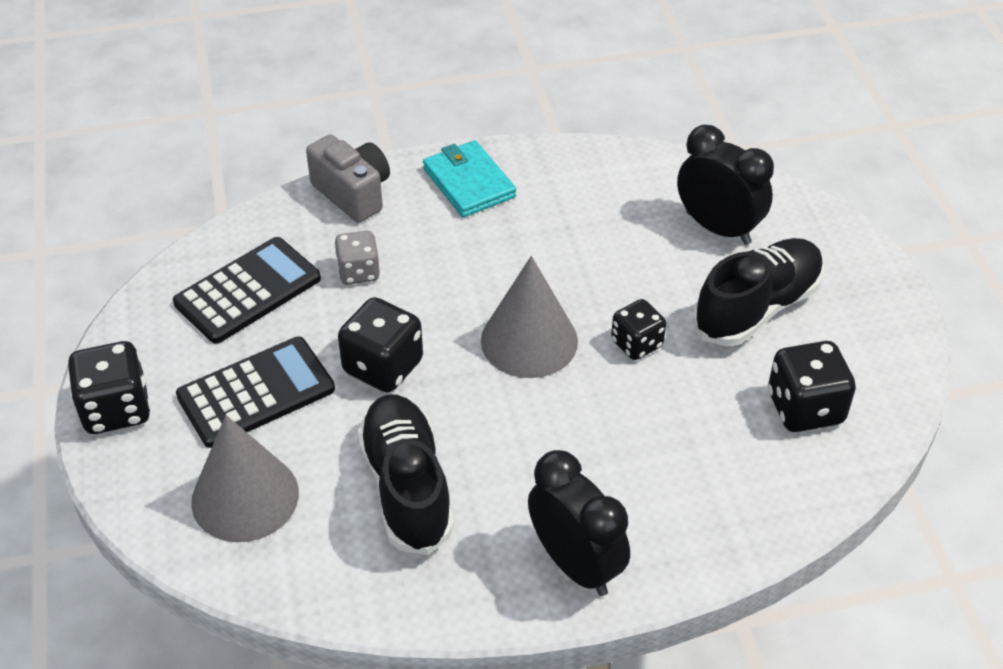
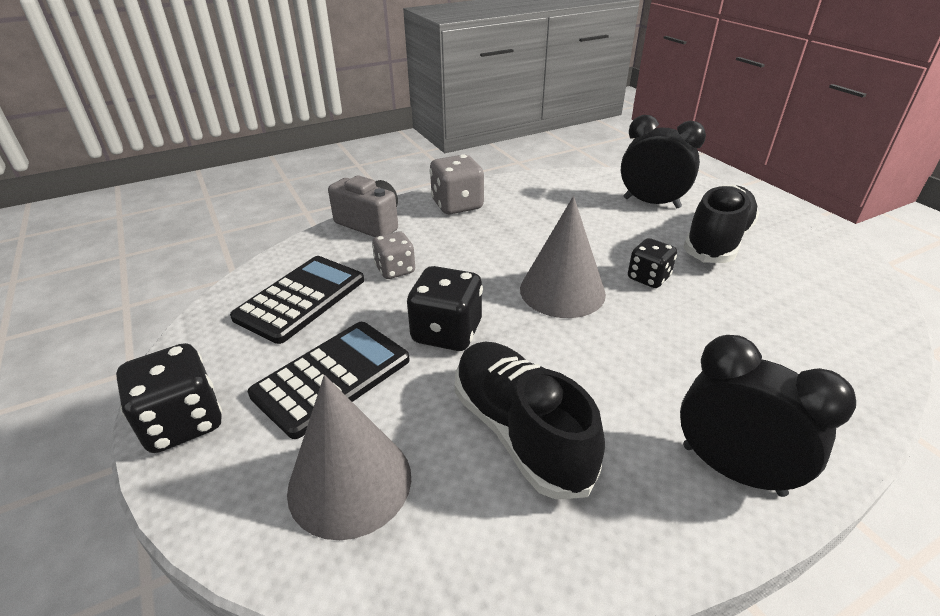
camera: 15 degrees left, 10 degrees down
(468, 183) = (457, 205): turquoise wallet -> grey dice
(805, 408) = (810, 296): black dice -> none

